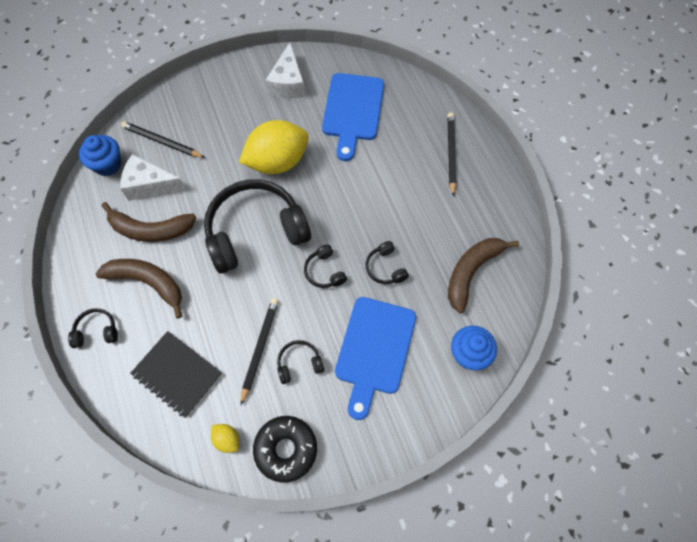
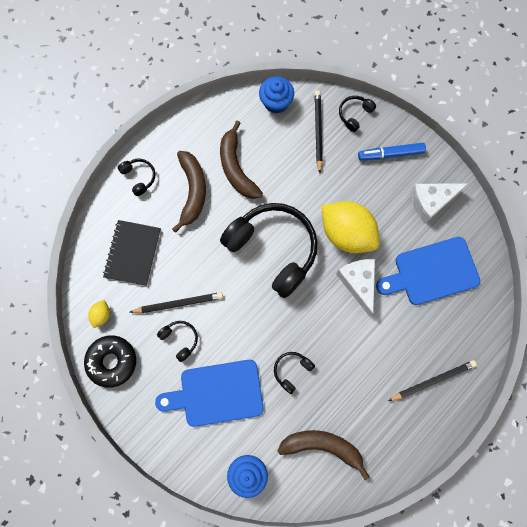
camera: 65 degrees right, 10 degrees up
(150, 185) = (274, 145): white cheese -> white cheese (358, 283)
(224, 93) = (390, 154): none -> blue marker
(324, 271) = (265, 322): black headphones -> black headphones (354, 114)

